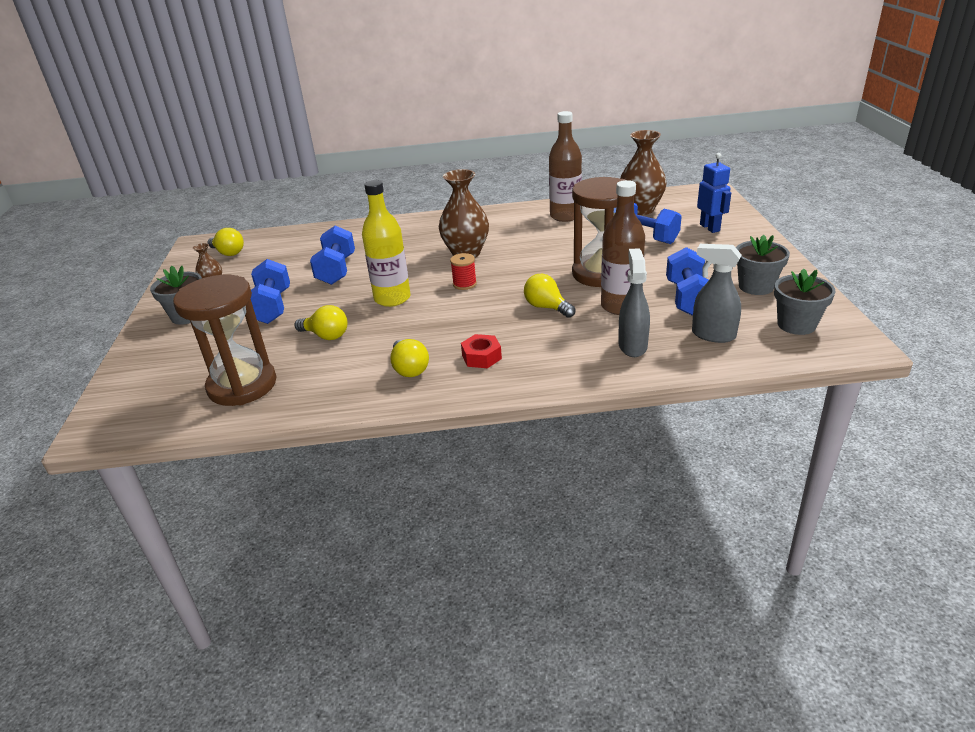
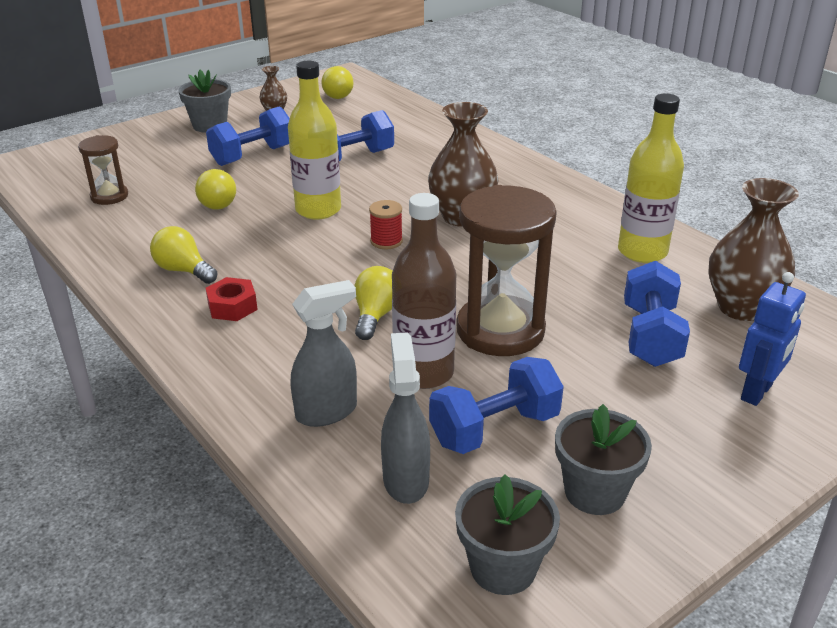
camera: 55 degrees right, 0 degrees up
(242, 385) = (109, 196): brown hourglass -> brown hourglass, size x0.52
(409, 369) = (183, 270): yellow light bulb -> yellow light bulb turned 90 degrees clockwise
(565, 216) = (642, 252): brown bottle -> yellow bottle

